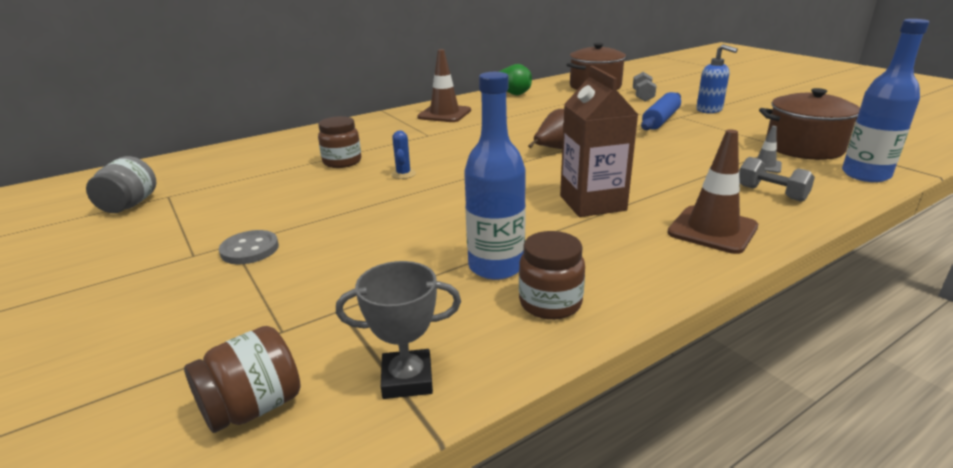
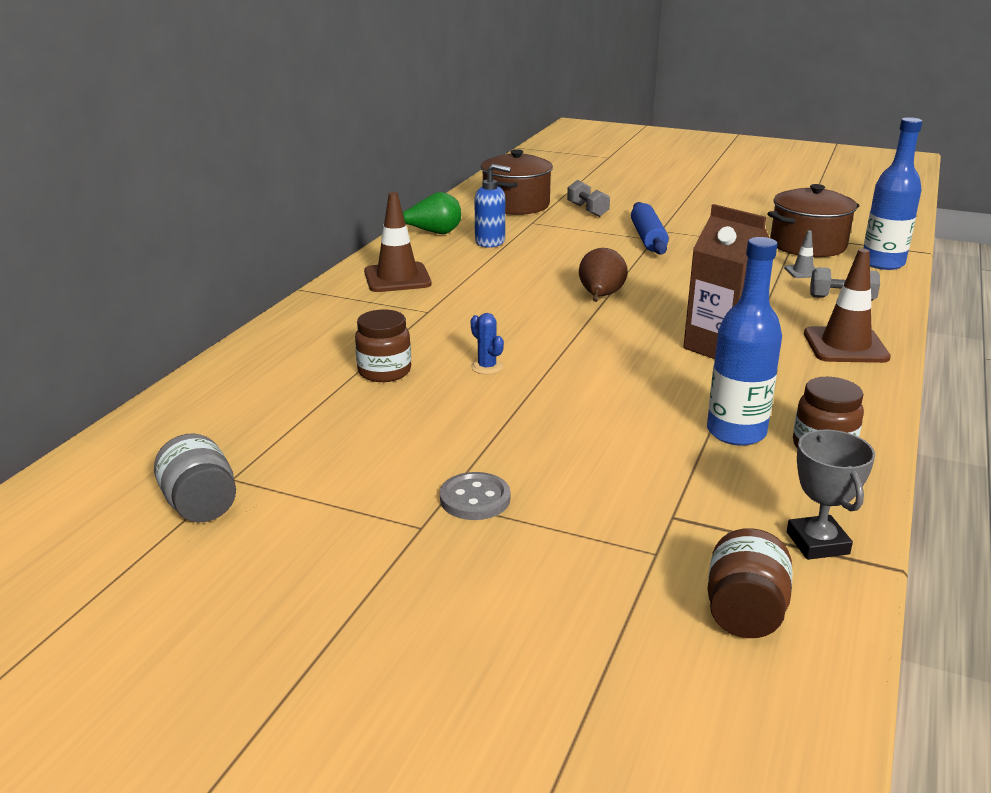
camera: 35 degrees left, 0 degrees up
(407, 379) = (817, 543): grey trophy -> grey trophy turned 60 degrees counterclockwise
(709, 110) = (676, 216): blue soap dispenser -> blue soap dispenser (490, 242)

